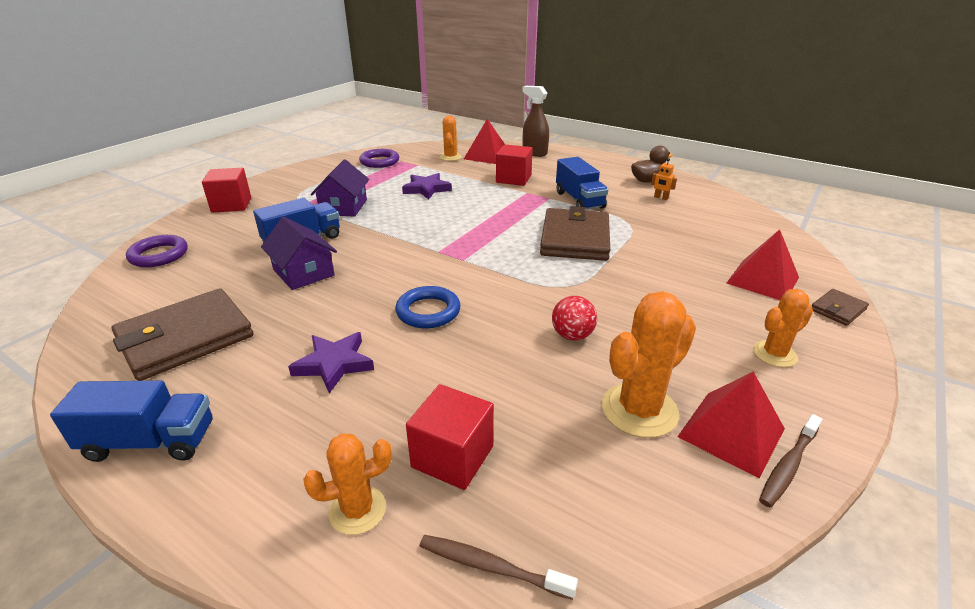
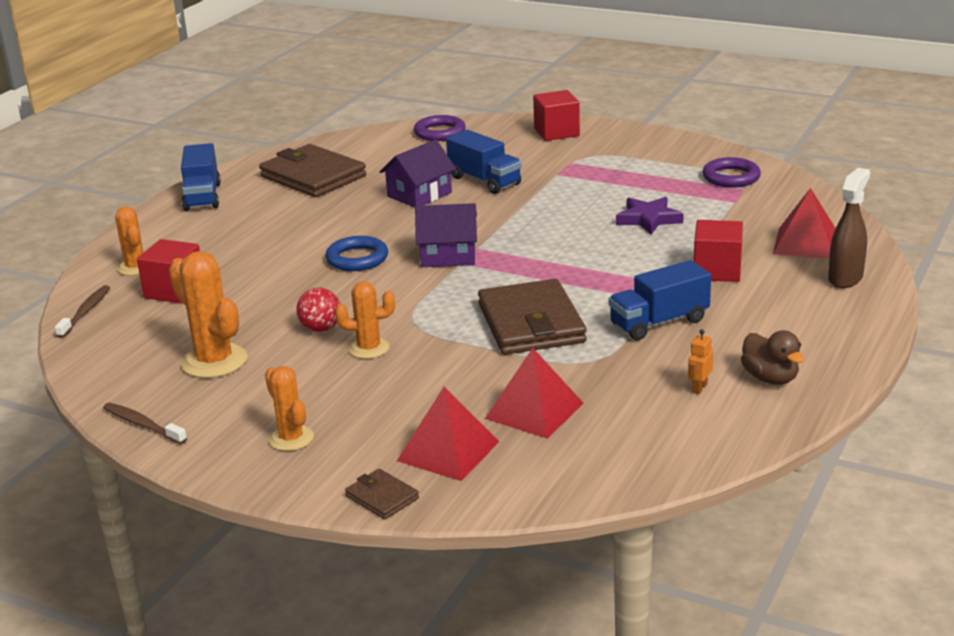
camera: 85 degrees right, 5 degrees down
(334, 364) = (279, 234): purple star -> none
(343, 207) = (572, 184): purple house -> purple house (448, 255)
(450, 157) = (780, 218): orange cactus -> orange cactus (369, 348)
(575, 239) = (531, 323): brown wallet -> brown wallet turned 75 degrees clockwise
(731, 432) = (183, 402): red pyramid -> red pyramid (534, 410)

